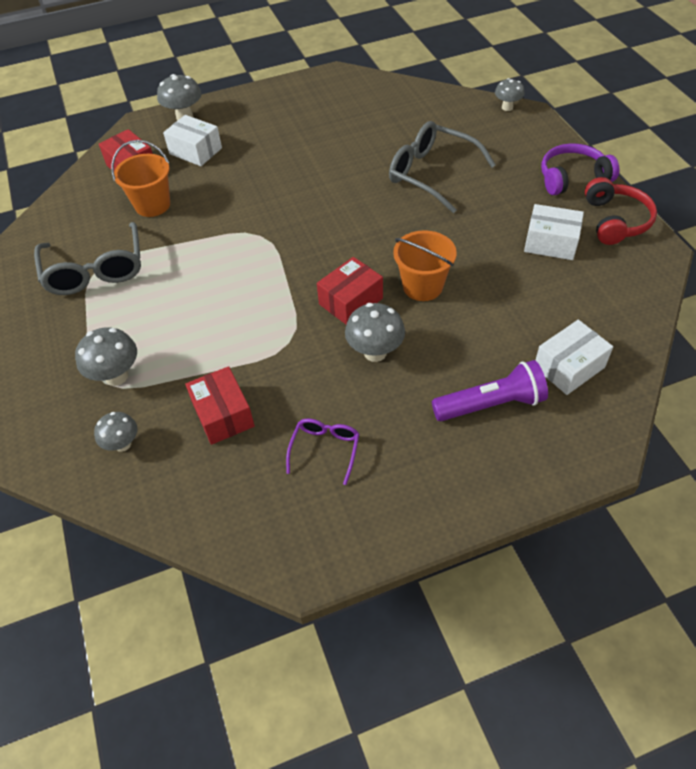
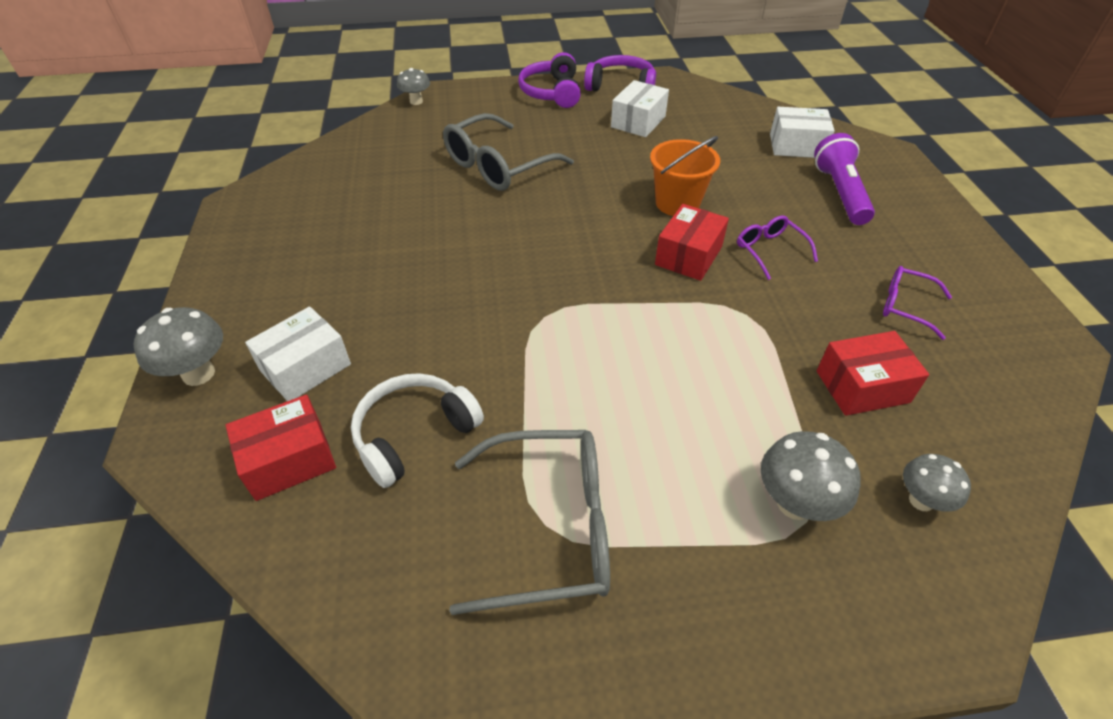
camera: 80 degrees left, 5 degrees down
(152, 205) = (414, 435): orange bucket -> white headphones
(351, 301) = (688, 256): red box -> red box turned 60 degrees clockwise
(375, 352) = (769, 250): grey mushroom -> purple glasses
(569, 367) = (796, 146): white box -> white box turned 60 degrees counterclockwise
(615, 221) = (621, 87): red headphones -> purple headphones

